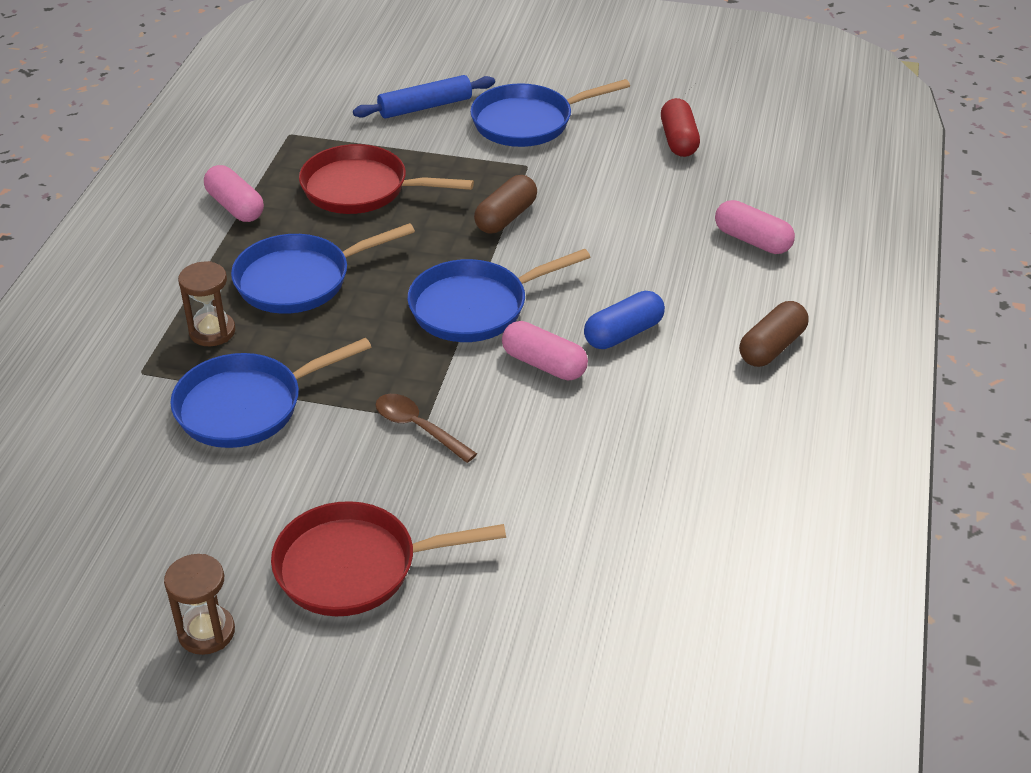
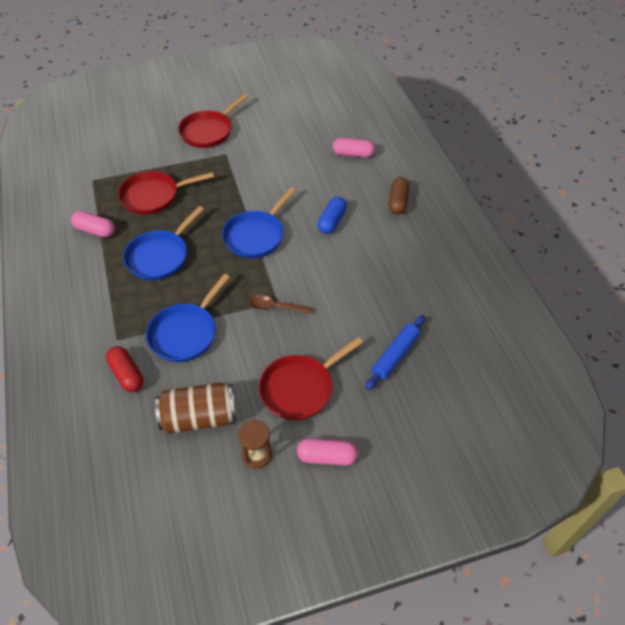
camera: 30 degrees left, 10 degrees up
(166, 536) = (199, 417): none -> brown can
(212, 332) = (137, 302): brown hourglass -> none
(425, 106) = (152, 141): blue rolling pin -> blue rolling pin (395, 355)
(506, 217) = (235, 184): brown capsule -> none
(528, 122) = (208, 131): blue pan -> red pan
(544, 364) = (308, 251): pink capsule -> pink capsule (327, 457)
(678, 140) = (285, 116): red capsule -> red capsule (127, 374)

